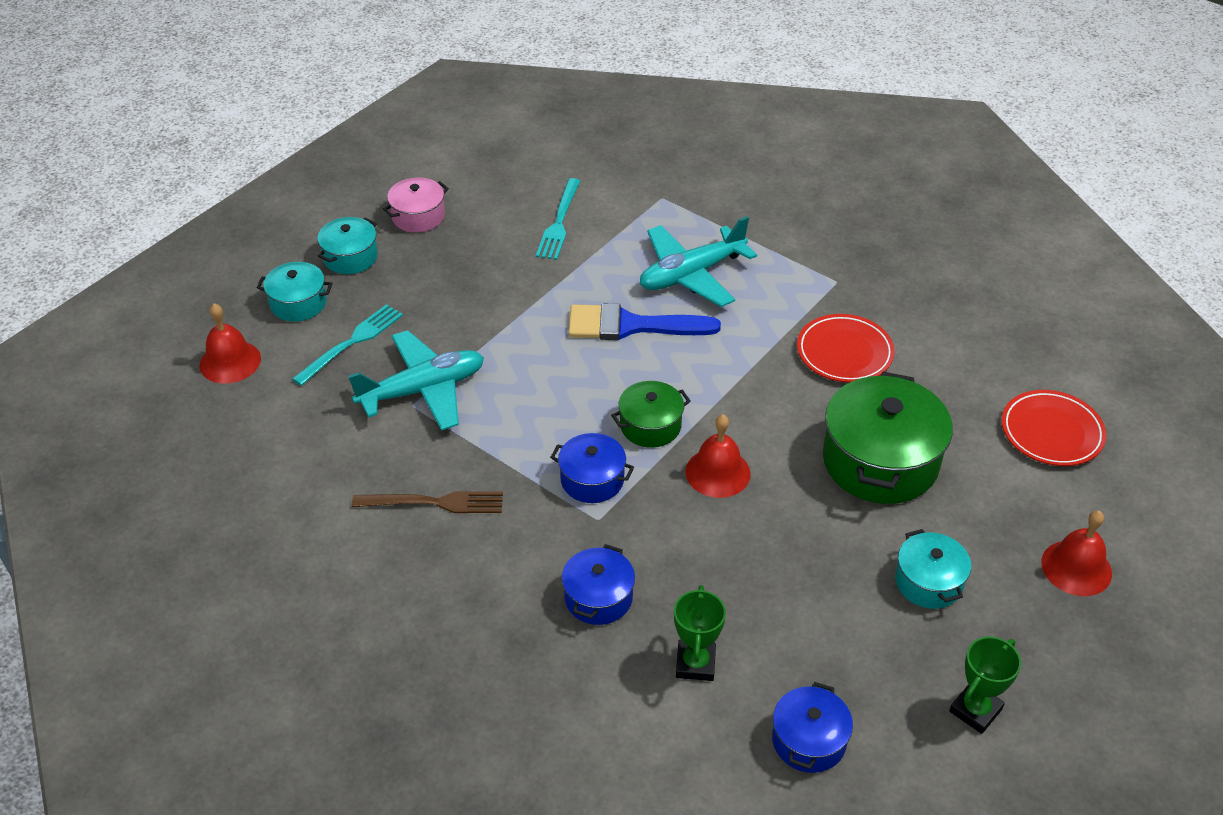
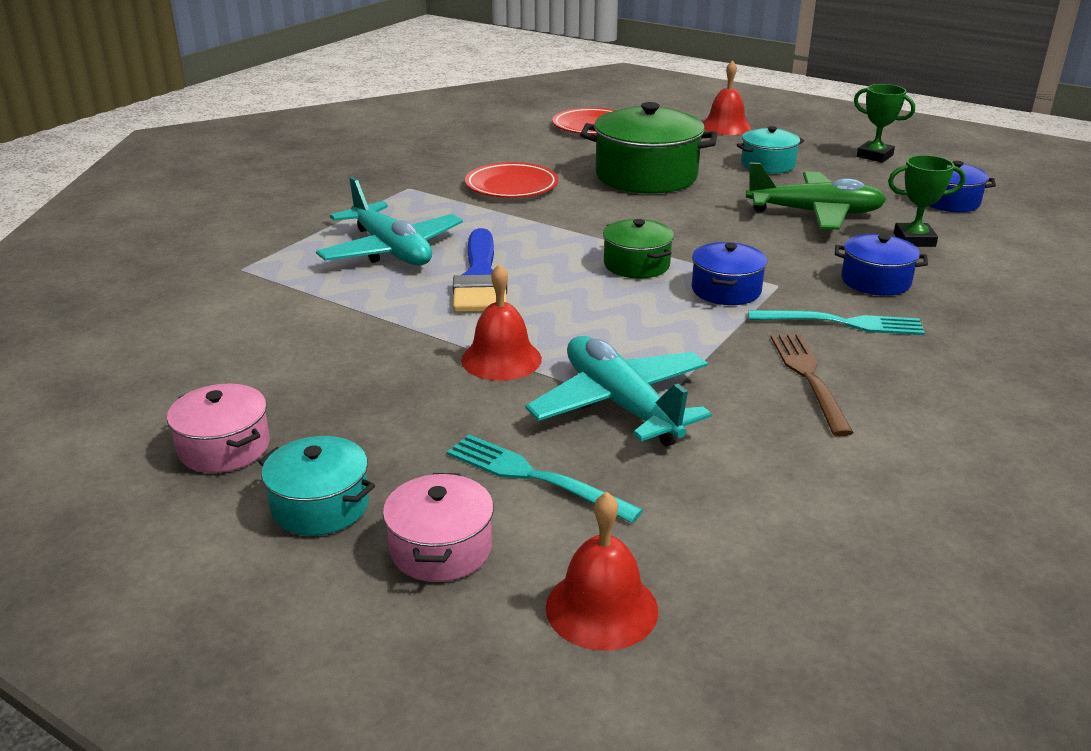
camera: 95 degrees left, 15 degrees down
(298, 303) = (441, 548): turquoise pot -> pink pot
(559, 223) = (274, 330): turquoise fork -> turquoise fork (843, 323)
(717, 472) = (688, 234): red bell -> red bell (501, 359)
(772, 591) = (815, 213): none -> green plane

